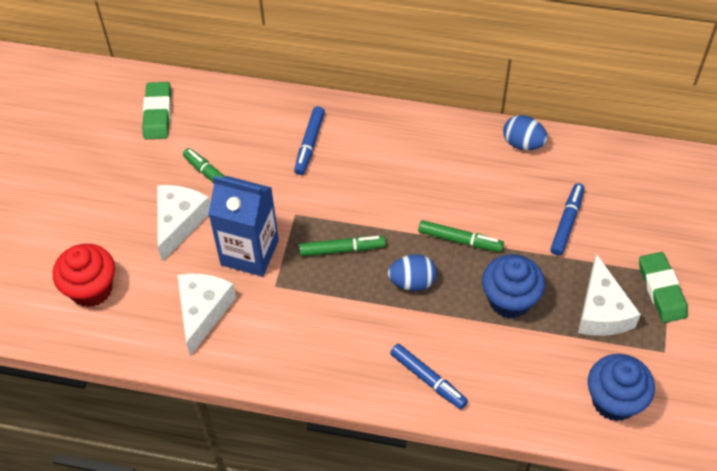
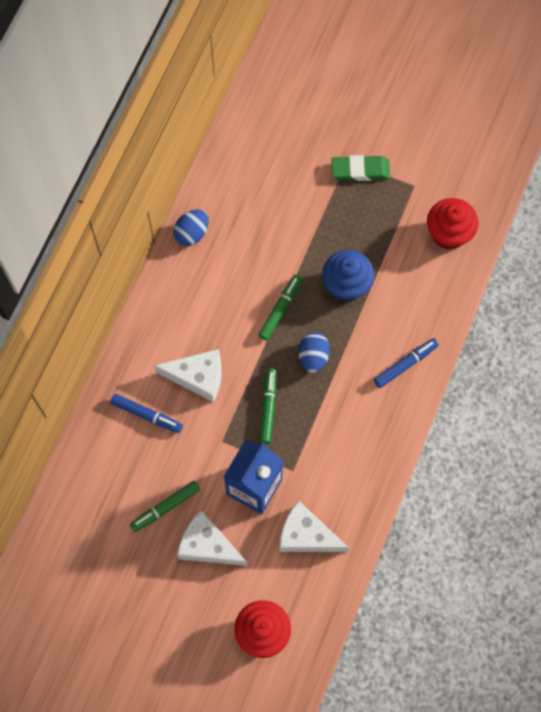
camera: 80 degrees left, 15 degrees up
(158, 113) = (73, 552): green eraser -> none
(566, 222) = (282, 221): blue marker -> none
(602, 311) = (370, 219): white cheese -> white cheese (198, 377)
(614, 401) = (448, 234): blue cupcake -> red cupcake

